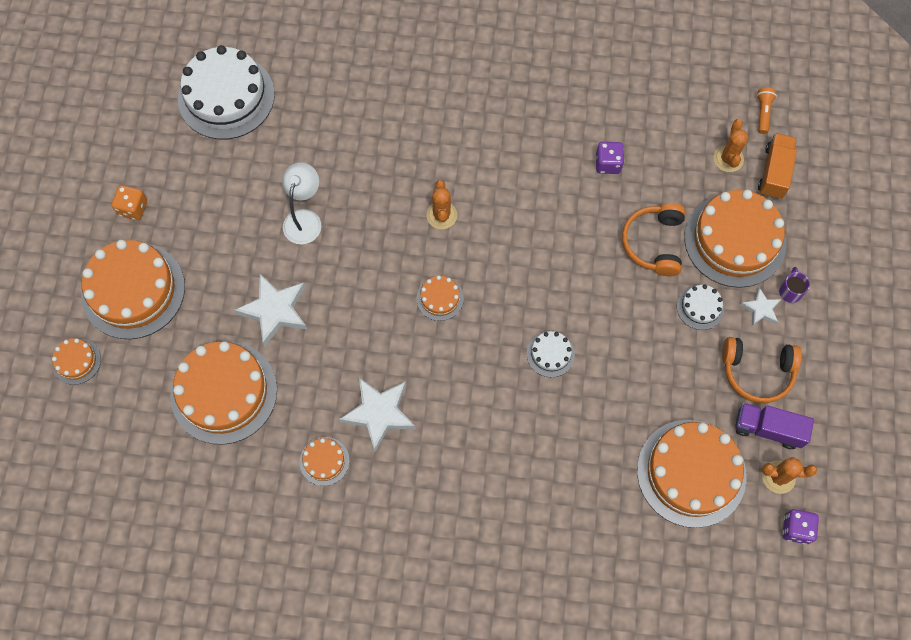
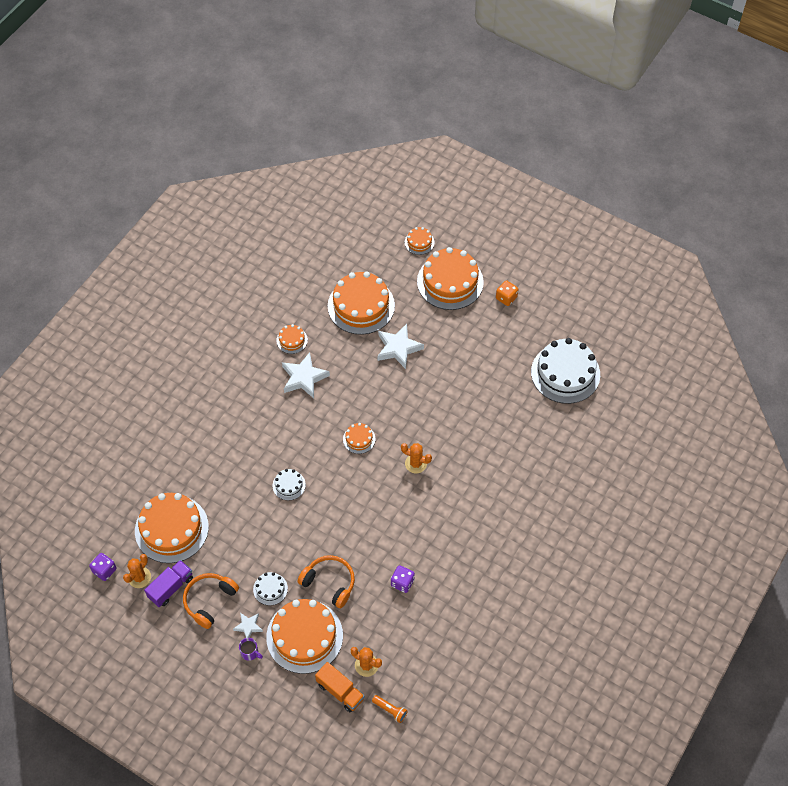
camera: 115 degrees right, 10 degrees down
(304, 219) = (452, 385): white lamp -> none

